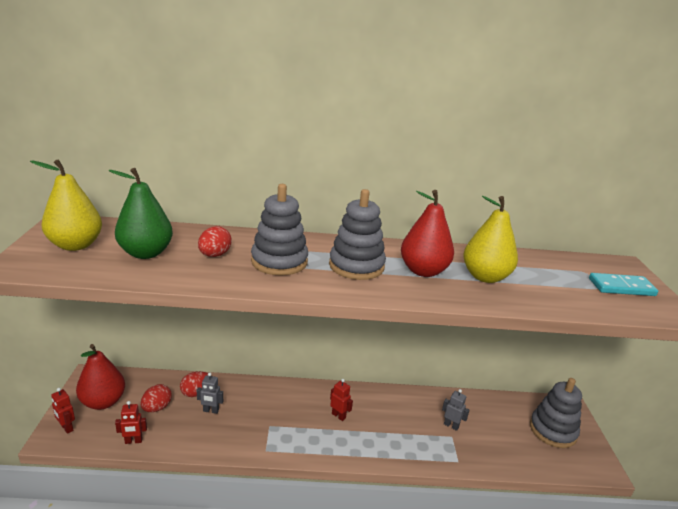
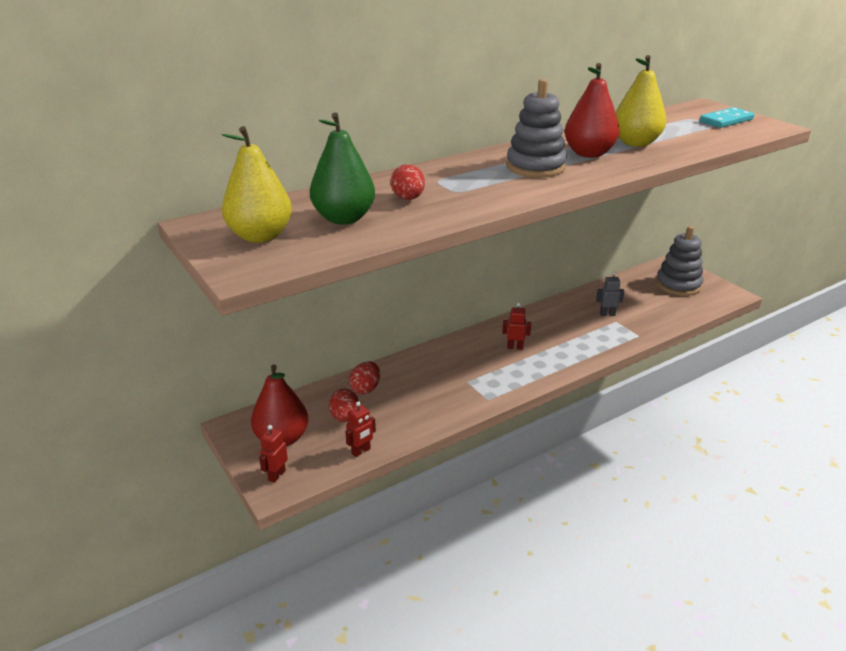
camera: 30 degrees left, 5 degrees up
(66, 428) = (276, 475): red robot -> red robot turned 105 degrees clockwise
(211, 411) = (400, 395): grey robot -> none
(279, 261) = (471, 184): grey stacking toy -> none

